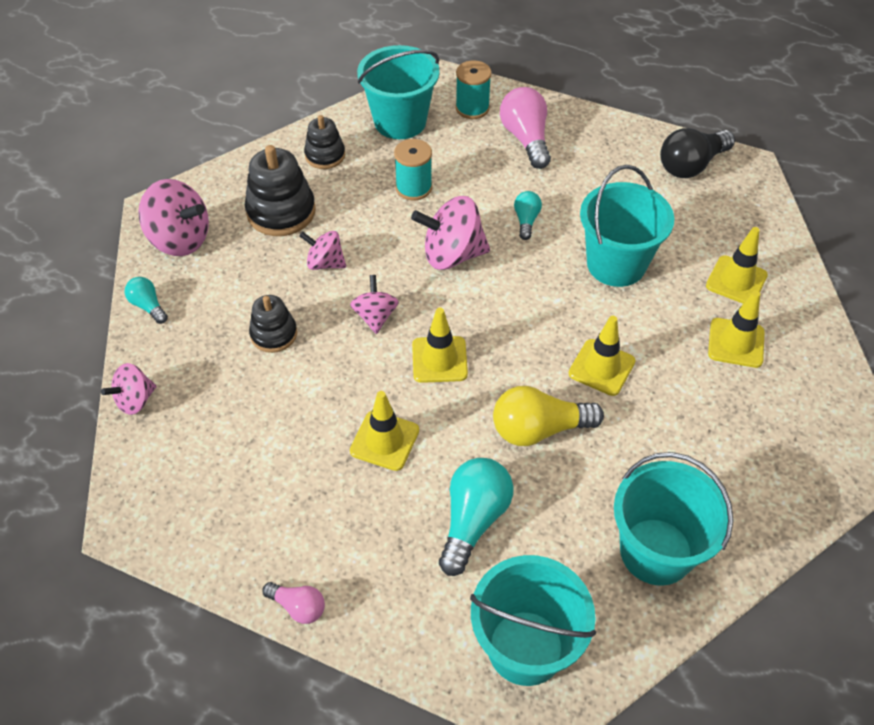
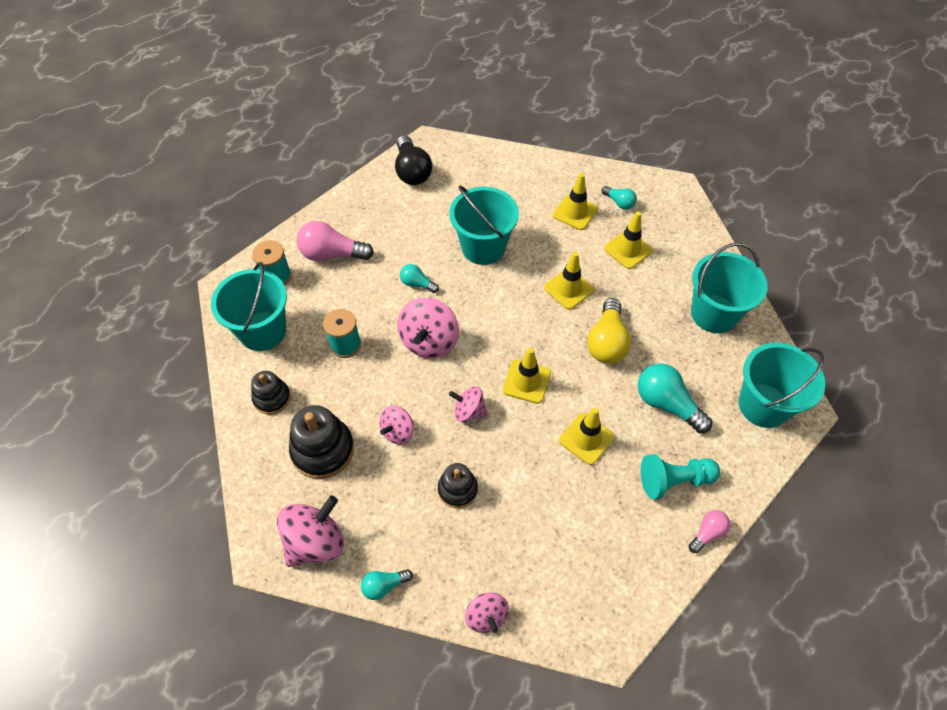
camera: 70 degrees left, 5 degrees up
(361, 552) = (674, 480): none -> turquoise pawn
(736, 280) = (525, 191): yellow traffic cone -> yellow traffic cone (628, 250)
(788, 389) = (619, 202): none -> turquoise light bulb

